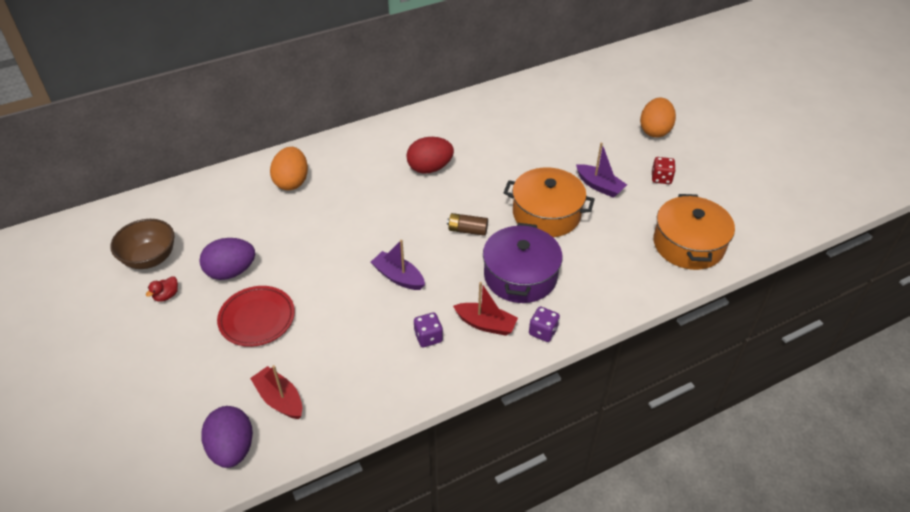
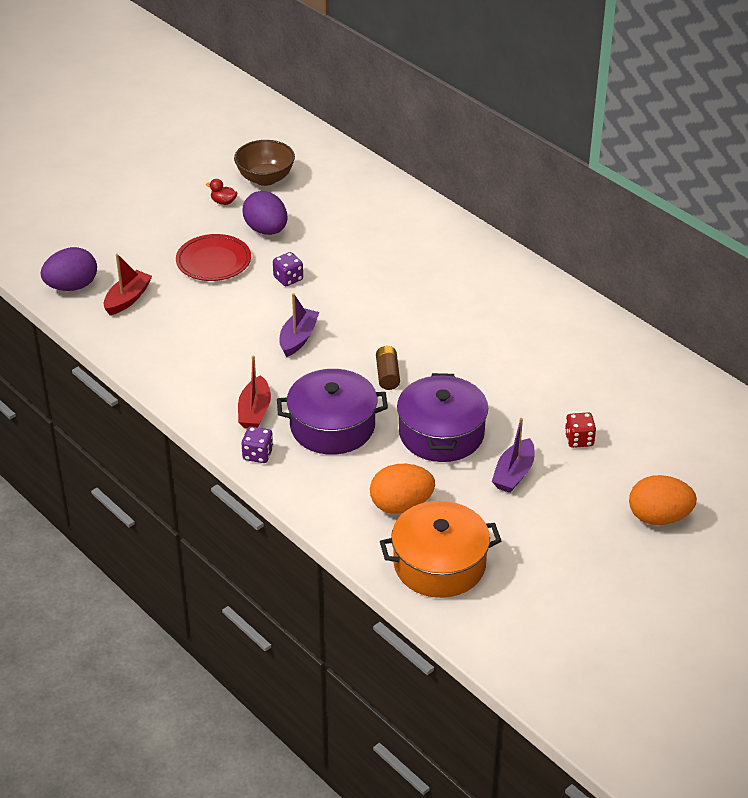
camera: 75 degrees right, 5 degrees down
(292, 182) = (409, 234): orange egg -> orange egg (401, 505)
(428, 337) = (225, 374): purple dice -> purple dice (288, 278)
(430, 168) = (479, 327): red egg -> none
(546, 214) = (441, 433): orange pot -> purple pot
(661, 178) = (557, 531): red dice -> red dice (579, 440)

